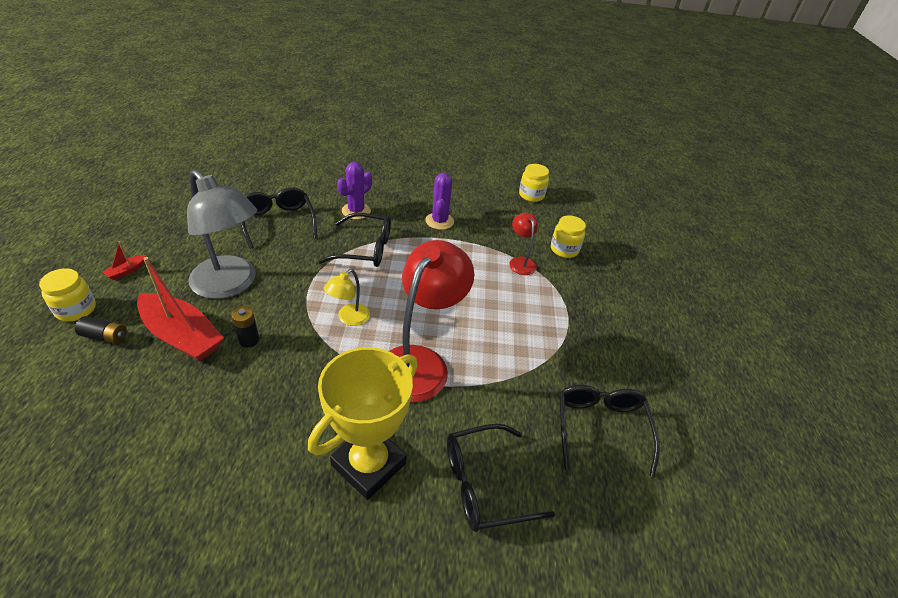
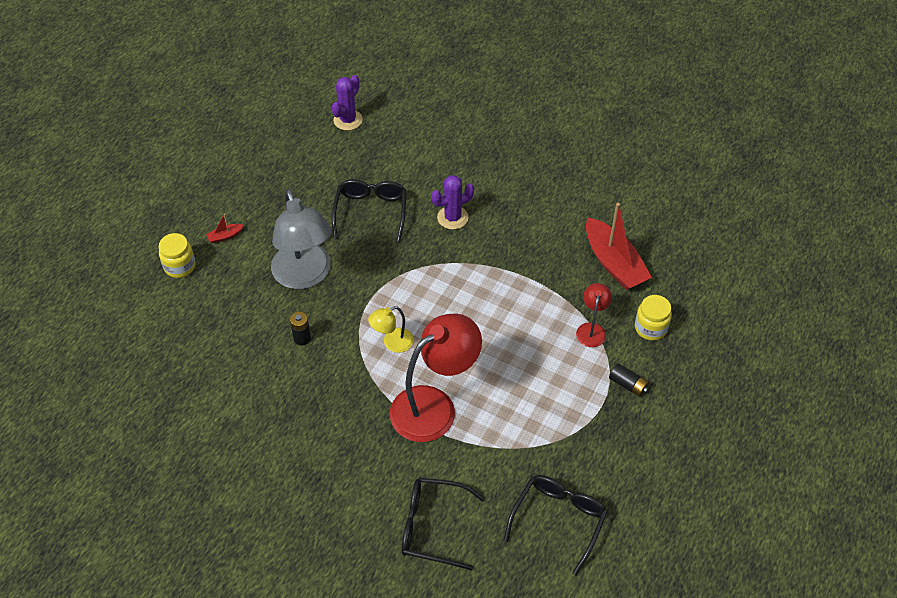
camera: 30 degrees right, 10 degrees up
(105, 336) = (196, 300): black battery -> black battery (628, 385)
(182, 336) = (252, 317): red boat -> red boat (614, 263)
(365, 249) = (440, 268): black glasses -> none
(368, 464) = (353, 478): yellow trophy -> none
(439, 221) = (533, 253): purple cactus -> purple cactus (348, 120)
(531, 195) = (660, 244): yellow jar -> none

